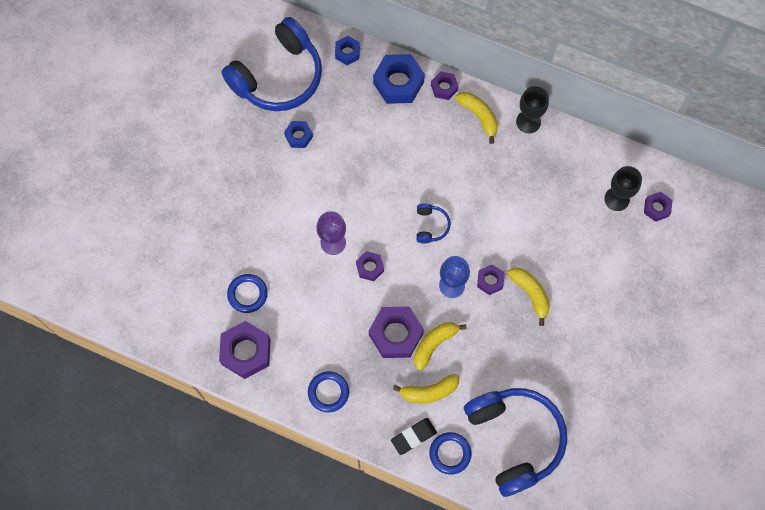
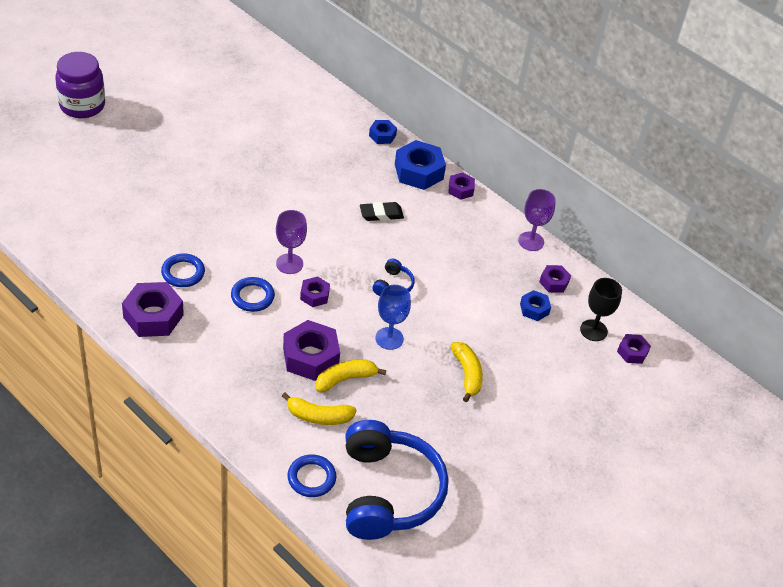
camera: 15 degrees right, 25 degrees down
(58, 140) = (82, 105): none -> purple jar
(278, 76) = (309, 130): blue headphones -> none
(298, 136) = (303, 177): blue nut -> blue nut (534, 309)
(328, 392) = (215, 378): blue ring -> blue ring (252, 297)
(413, 436) = (281, 449): black eraser -> black eraser (381, 214)
(479, 116) = (484, 221): yellow banana -> none
(490, 281) = (430, 349): purple nut -> purple nut (554, 282)
(528, 121) = (531, 241): black goblet -> purple goblet

